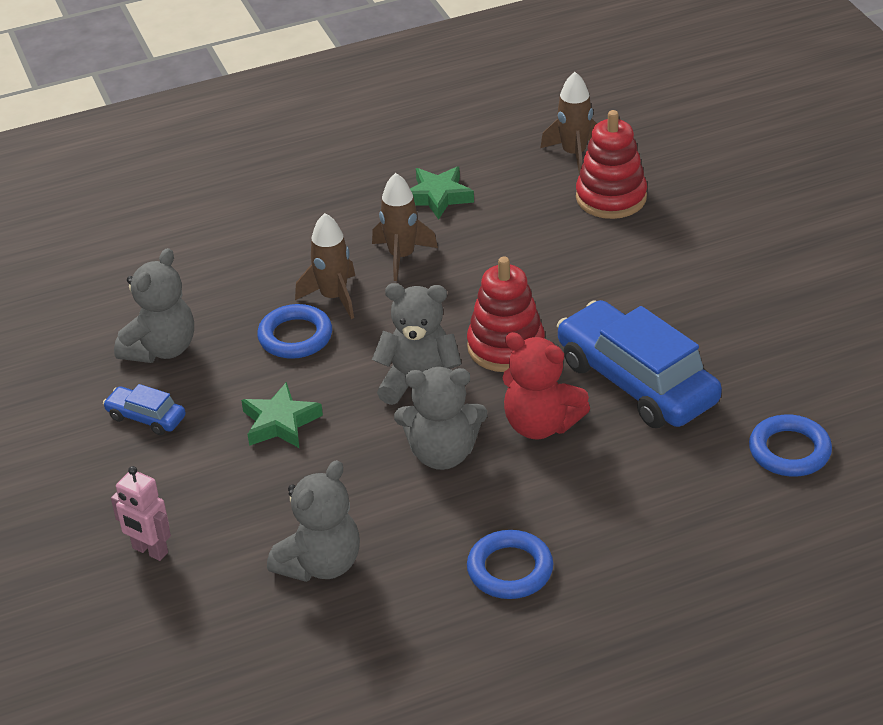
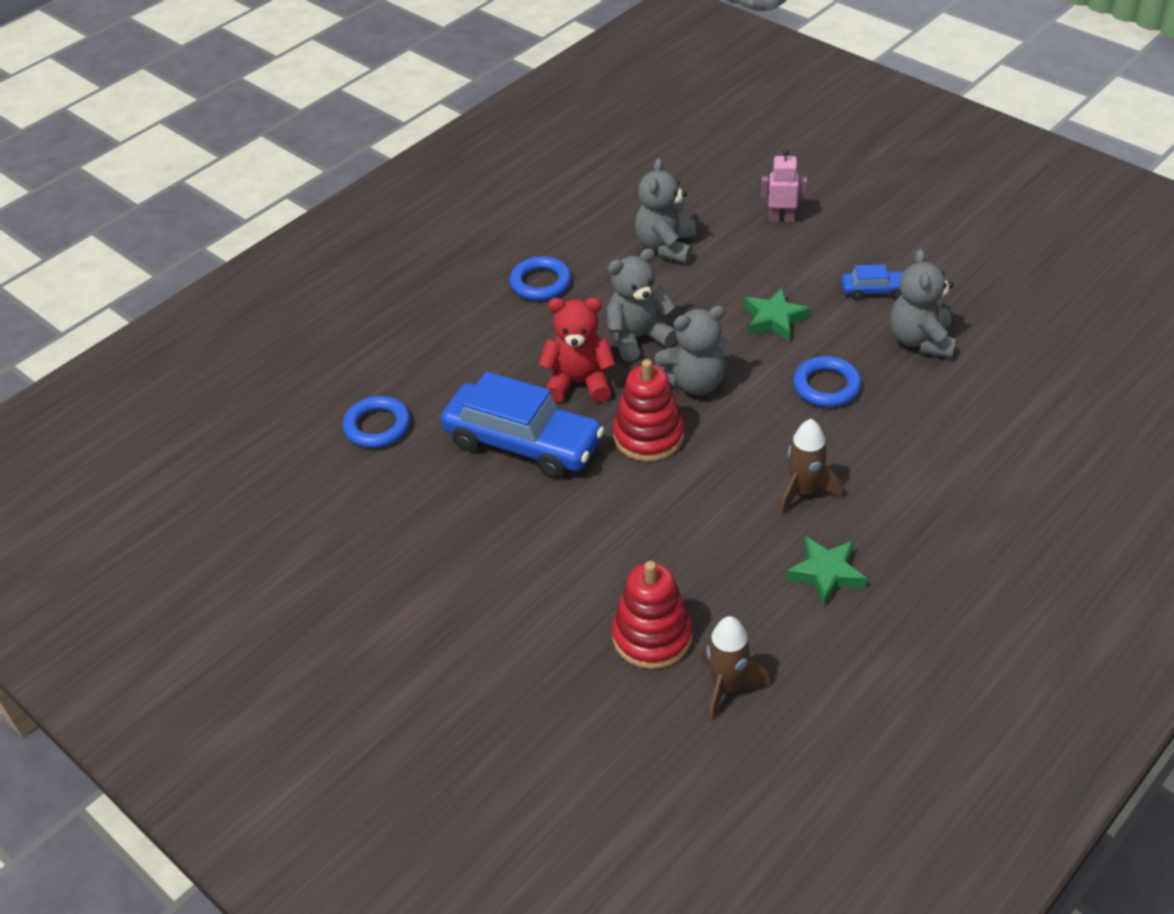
camera: 155 degrees right, 5 degrees up
(333, 297) = (828, 431): brown rocket -> none

